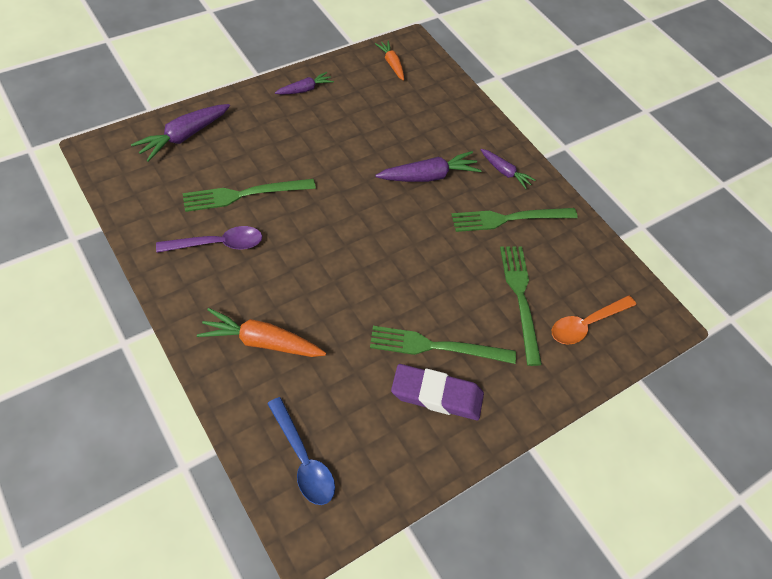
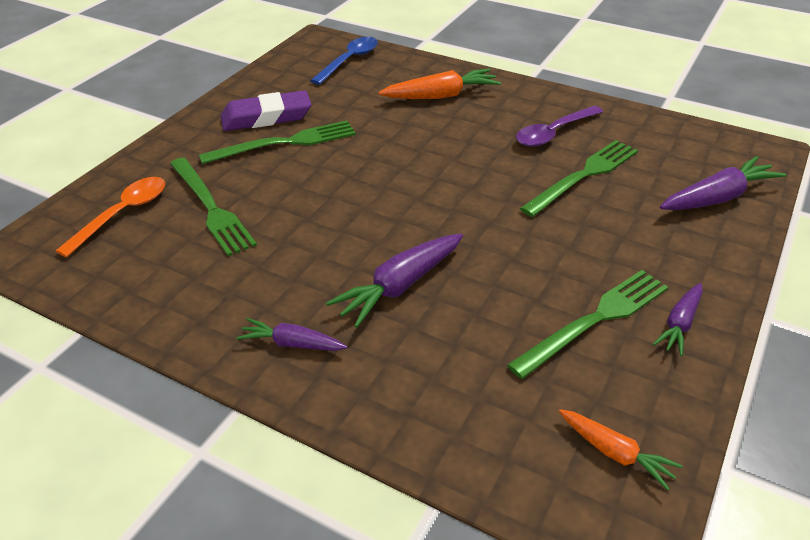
camera: 160 degrees right, 15 degrees down
(183, 137) = (718, 197): purple carrot -> purple carrot turned 45 degrees clockwise
(303, 459) = (349, 61): blue spoon -> blue spoon turned 90 degrees clockwise
(509, 219) = (257, 282): green fork -> green fork (595, 320)

